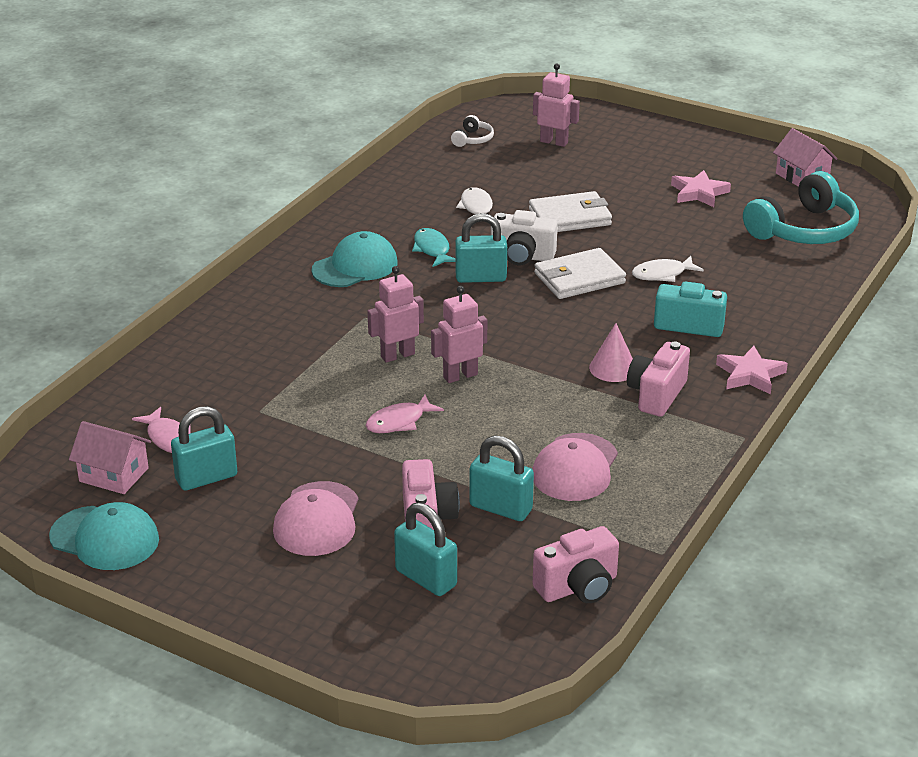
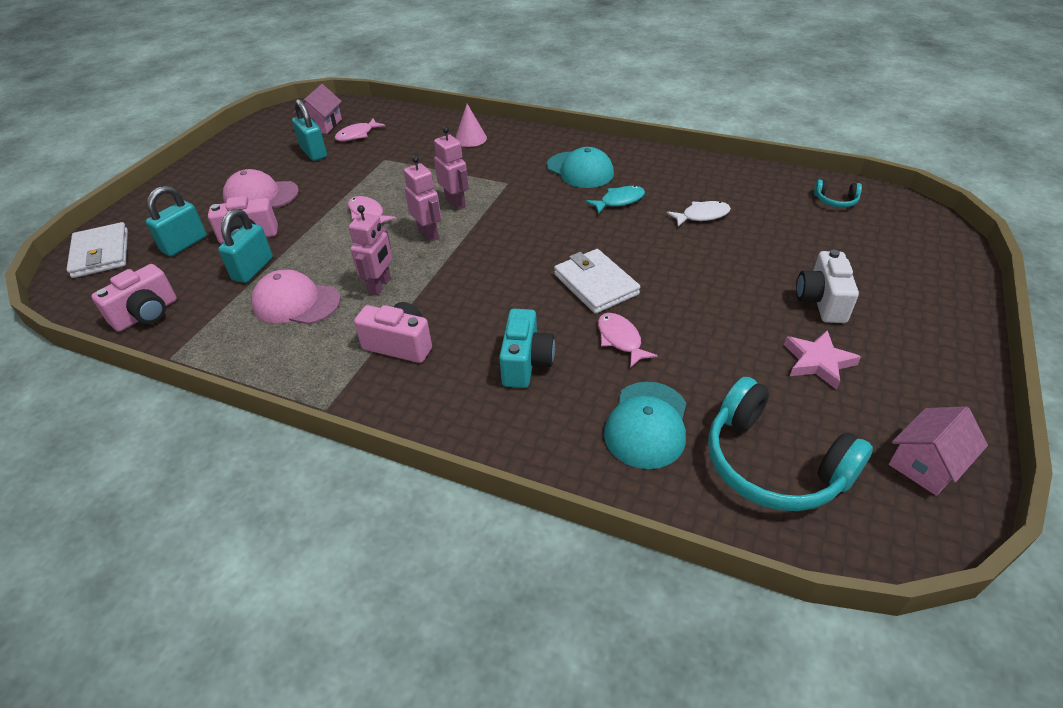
camera: 85 degrees right, 10 degrees up
(105, 538) = (262, 132): turquoise cap -> turquoise cap (647, 425)
(473, 139) = (835, 201): white headphones -> turquoise headphones
(481, 277) = (580, 229): turquoise padlock -> none
(522, 256) = (624, 248): white camera -> white camera (821, 301)
(554, 142) = (867, 249): pink robot -> pink robot (380, 286)
(569, 217) = (711, 270): white wallet -> white wallet (101, 253)
(578, 587) = (146, 314): pink camera -> pink camera turned 105 degrees counterclockwise
(613, 368) = (443, 315): pink cone -> pink cone (470, 138)
(662, 274) = (620, 339): white fish -> pink fish
(750, 374) = (435, 412): pink star -> none

